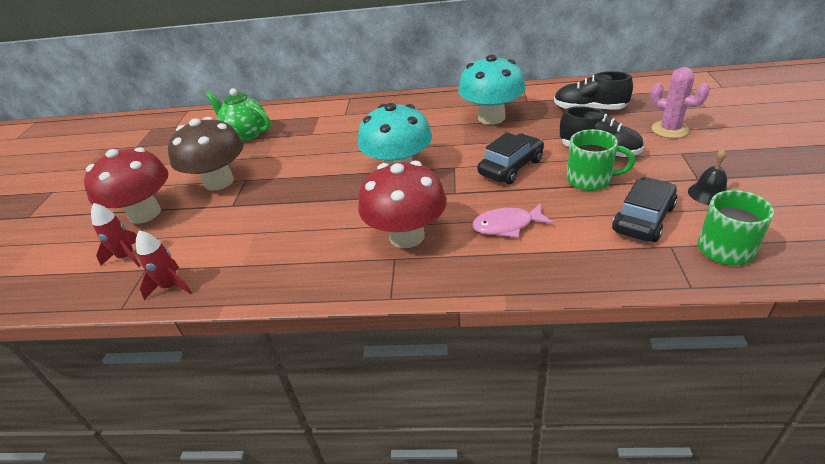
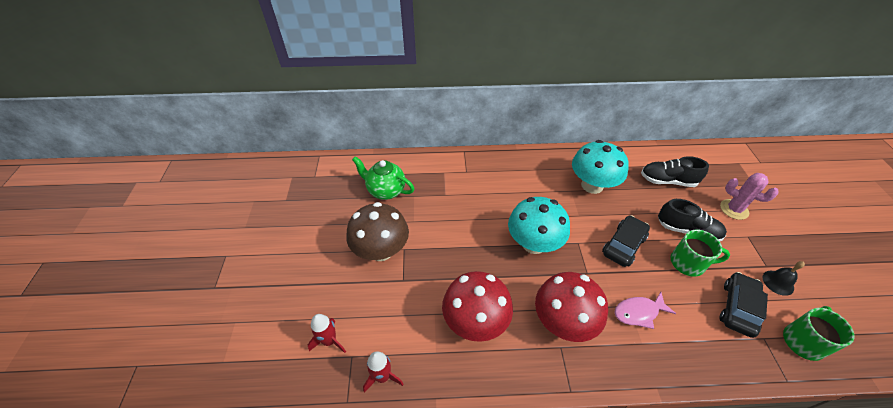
camera: 10 degrees left, 10 degrees up
(145, 213) = (326, 287): red mushroom -> red mushroom (475, 321)

